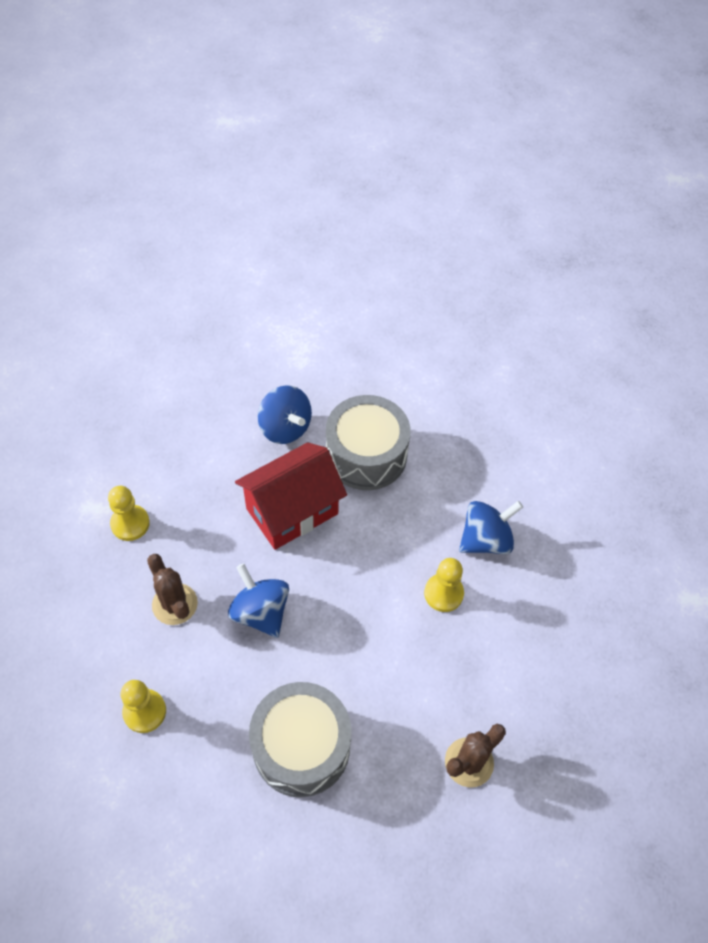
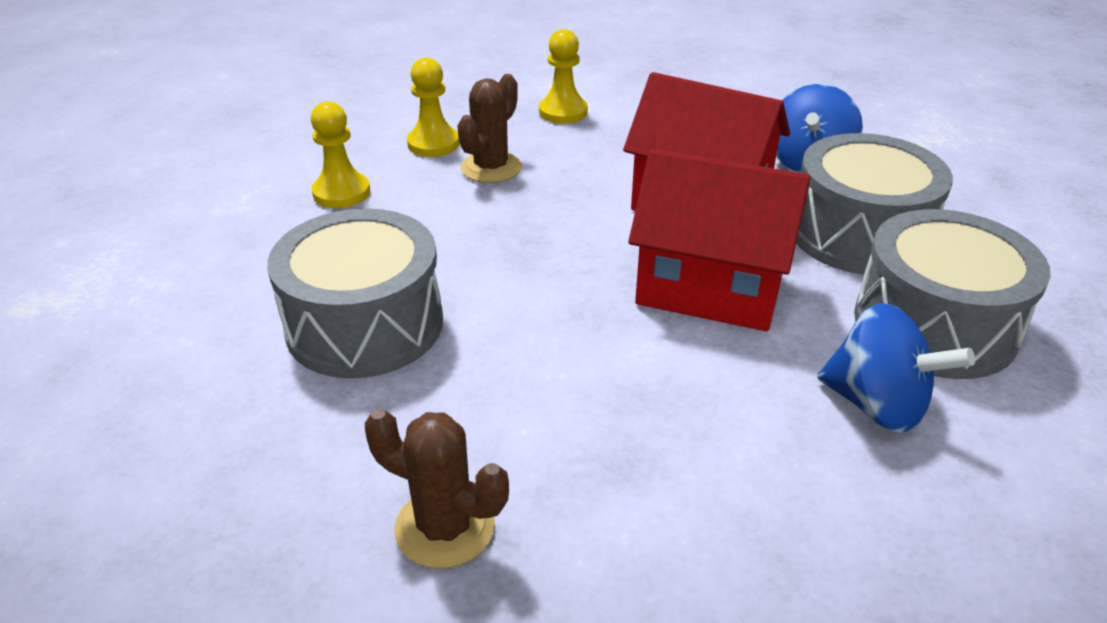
camera: 65 degrees right, 20 degrees down
(260, 612) = (534, 228): blue spinning top -> none
(370, 555) = (710, 289): none -> red house
(443, 593) = (726, 387): yellow pawn -> yellow pawn (433, 144)
(450, 477) = (934, 325): none -> grey drum

